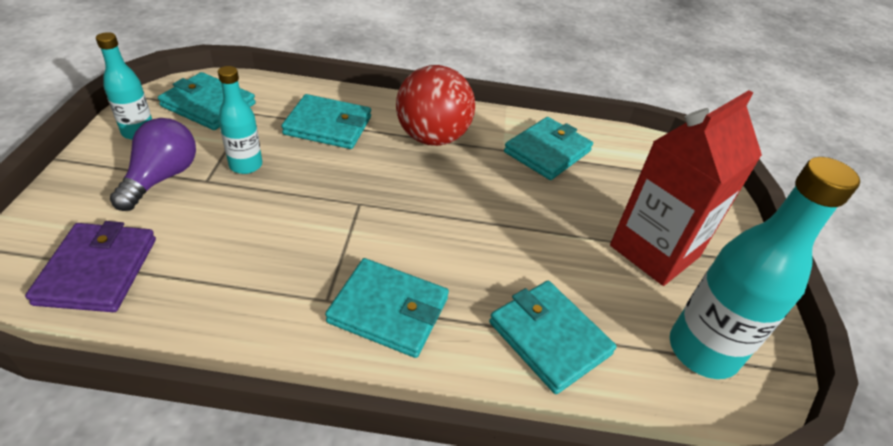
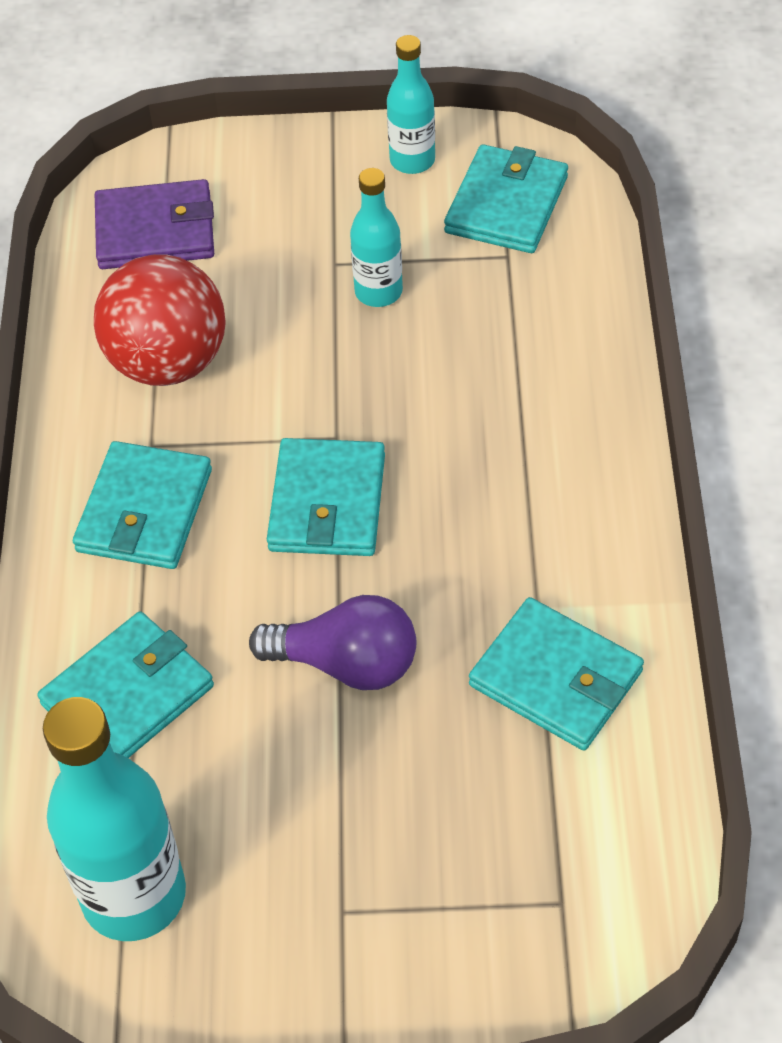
camera: 90 degrees right, 10 degrees up
(162, 178) = (325, 220): purple light bulb -> purple light bulb (346, 663)
(328, 126) = (510, 356): turquoise wallet -> turquoise wallet (327, 502)
(432, 137) = (531, 499): red ball -> red ball (168, 362)
(654, 251) = (330, 847): red carton -> none

